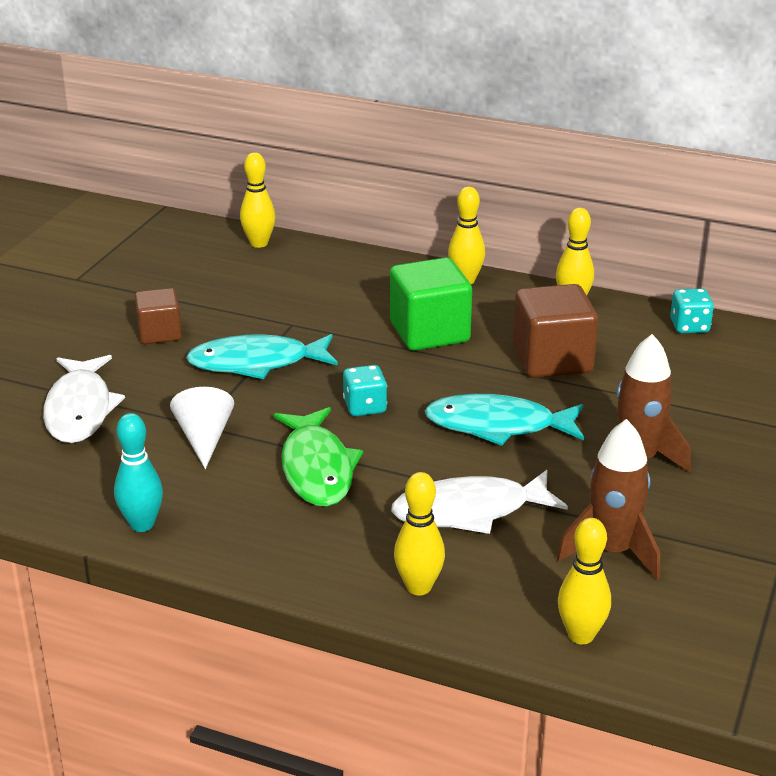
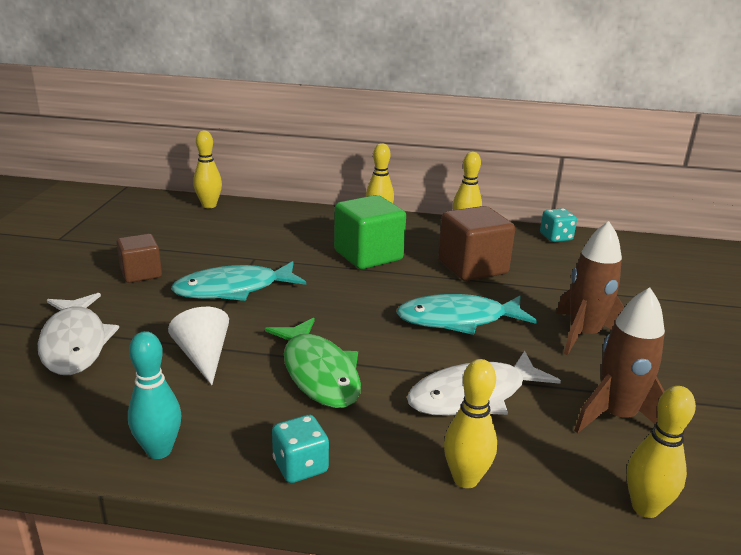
camera: 15 degrees left, 5 degrees down
(365, 407) = (340, 315): turquoise dice -> turquoise dice (300, 466)

